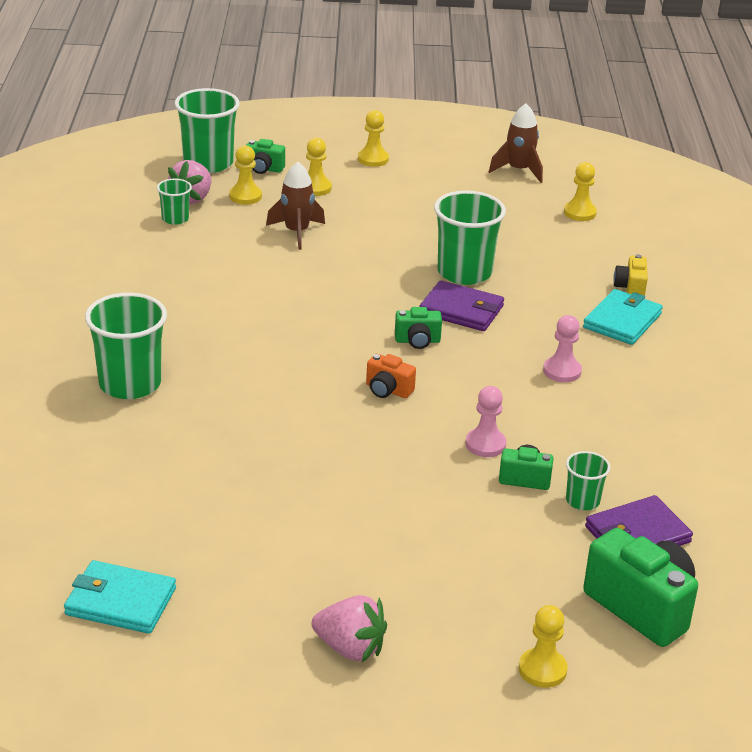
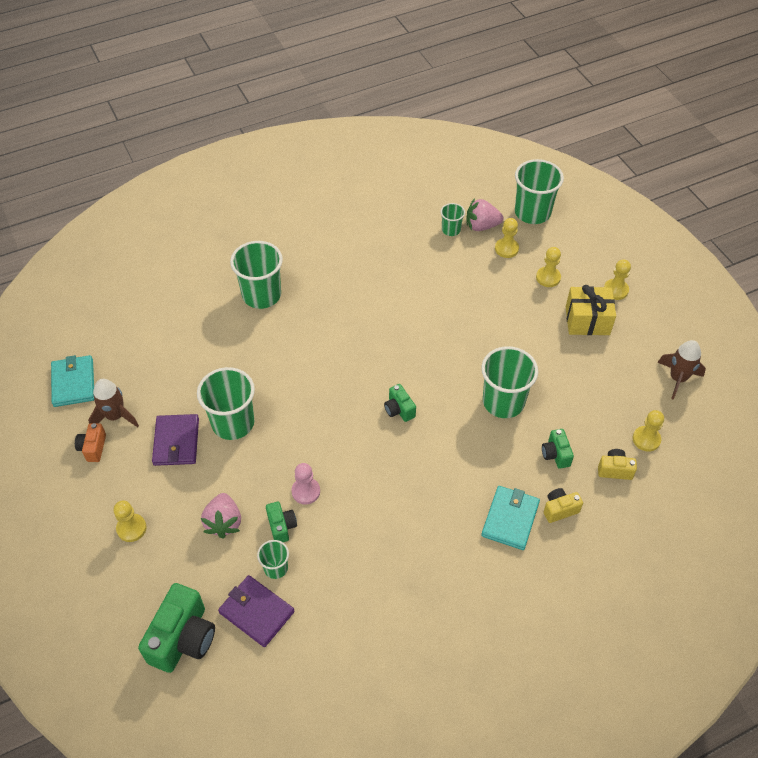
camera: 65 degrees right, 20 degrees up
(264, 169) = (549, 241): green camera -> green camera (555, 454)
(297, 232) = (483, 293): brown rocket -> brown rocket (115, 416)
(330, 471) = (233, 423): none -> green cup
(350, 648) = (80, 499): pink strawberry -> pink strawberry (224, 522)
(388, 390) = (333, 417): orange camera -> orange camera (93, 448)
(398, 188) = (587, 320): none -> yellow gift
(461, 310) = (454, 419): purple wallet -> purple wallet (176, 442)
(542, 669) = (101, 602): yellow pawn -> yellow pawn (131, 528)
(562, 371) = (418, 504): pink pawn -> none
(604, 242) = (614, 470): none -> yellow camera
(622, 321) = (510, 519): turquoise wallet -> turquoise wallet turned 75 degrees counterclockwise

